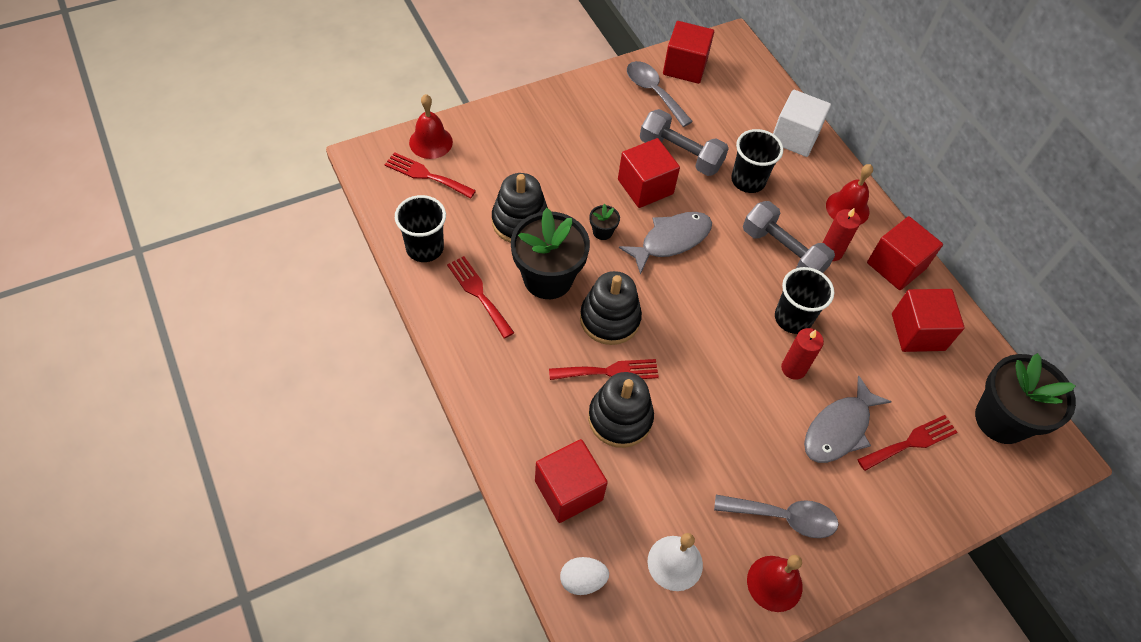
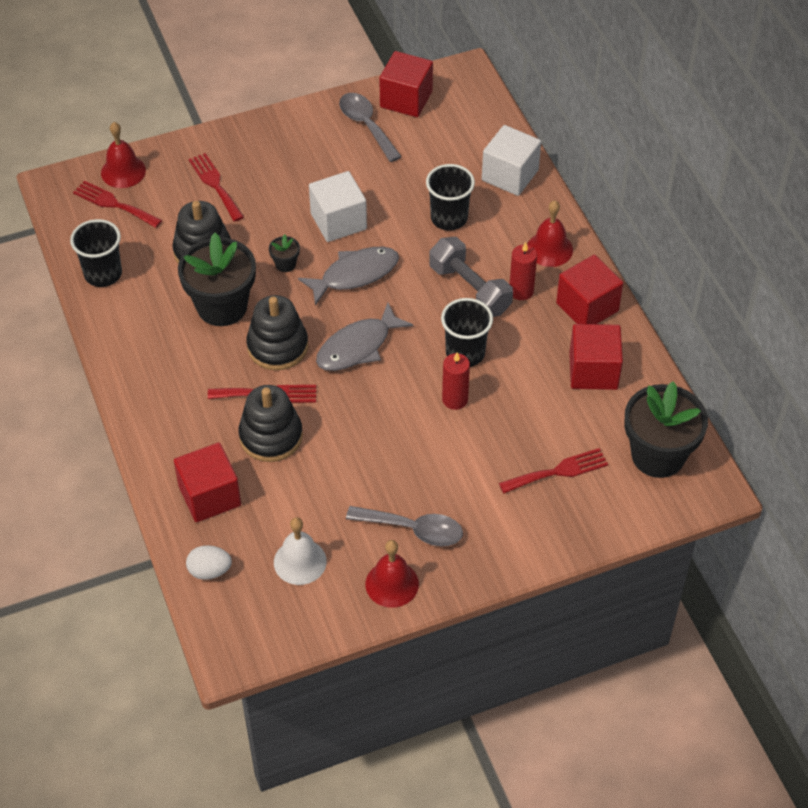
camera: 10 degrees right, 5 degrees down
(478, 293) = (150, 318): red fork -> red fork (215, 184)
(645, 187) = (338, 221): red cube -> white cube
(680, 154) = (382, 190): grey dumbbell -> none
(839, 429) = (488, 456): grey fish -> grey fish (358, 346)

